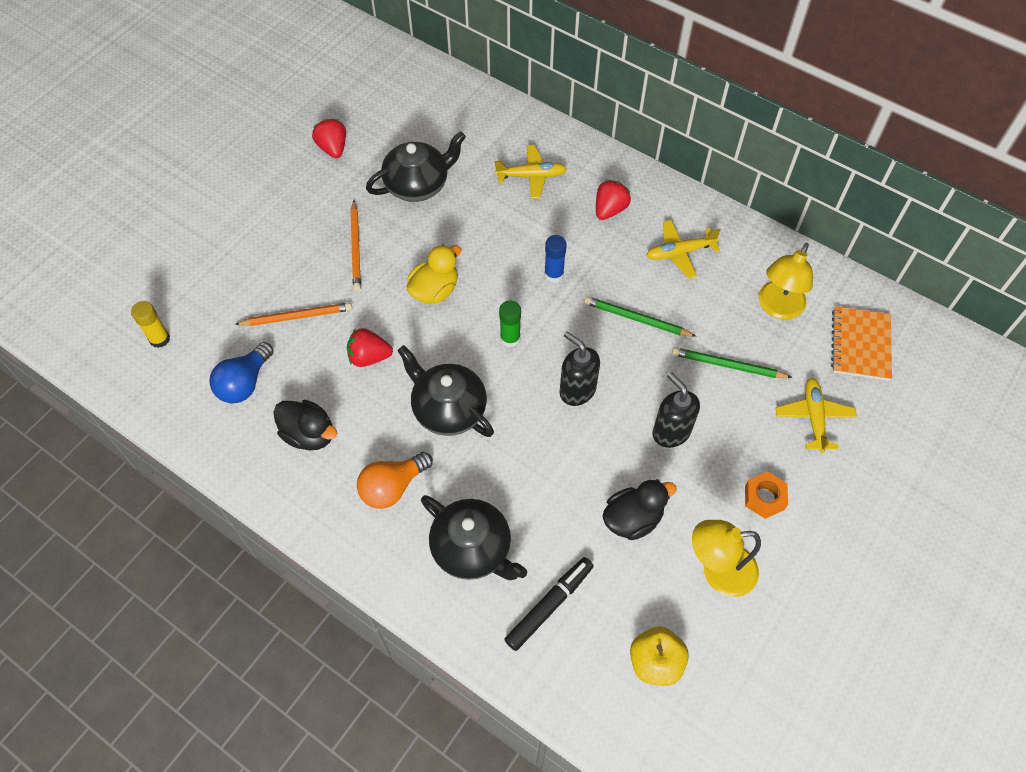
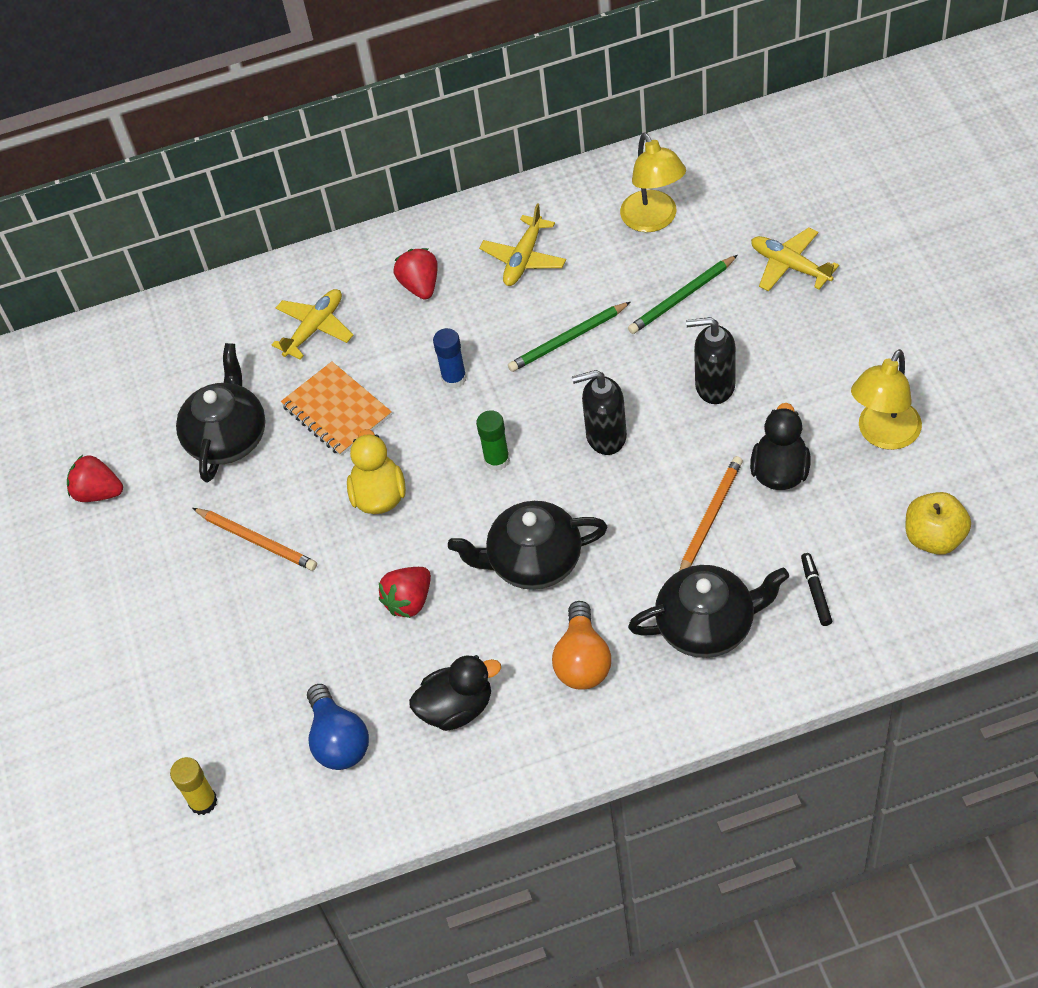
camera: 45 degrees left, 5 degrees down
(297, 316) = (296, 645): orange pencil -> orange pencil (710, 517)
(549, 605) = (815, 592): black marker -> black marker, size x0.59
(764, 497) = (839, 354): orange nut -> none
(860, 345) = (746, 183): orange notebook -> orange notebook (337, 411)

